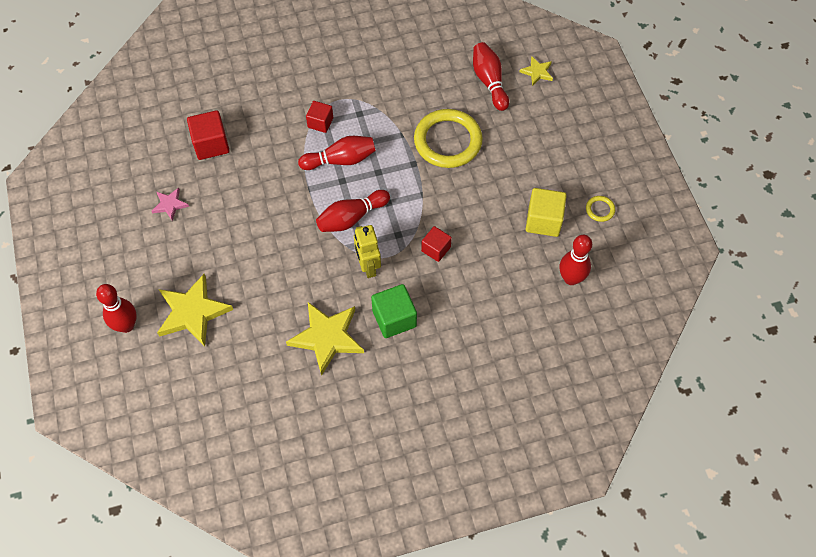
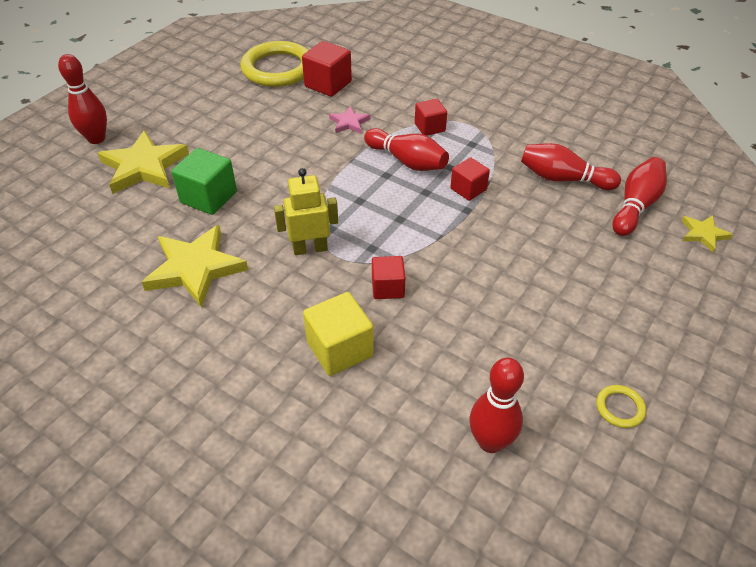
camera: 50 degrees right, 15 degrees down
(170, 204) = (243, 96): pink star -> pink star (349, 123)
(351, 218) = (353, 204): red bowling pin -> red bowling pin (563, 179)
(368, 266) = (310, 248): yellow robot -> yellow robot turned 45 degrees clockwise
(394, 318) = (267, 306): green cube -> green cube (209, 197)
(397, 149) = (468, 189): none -> red cube
(448, 141) = (525, 218): yellow ring -> yellow ring (278, 69)
(543, 221) = (534, 360): yellow cube -> yellow cube (339, 349)

